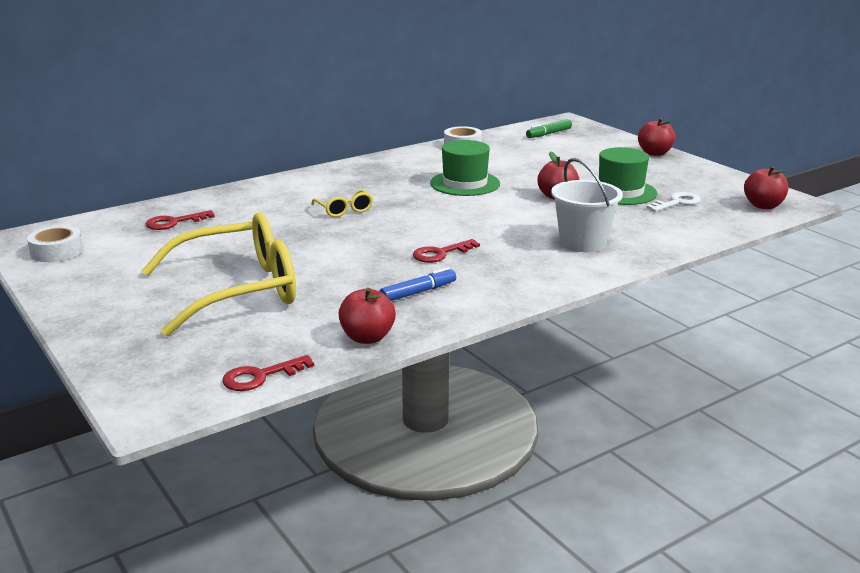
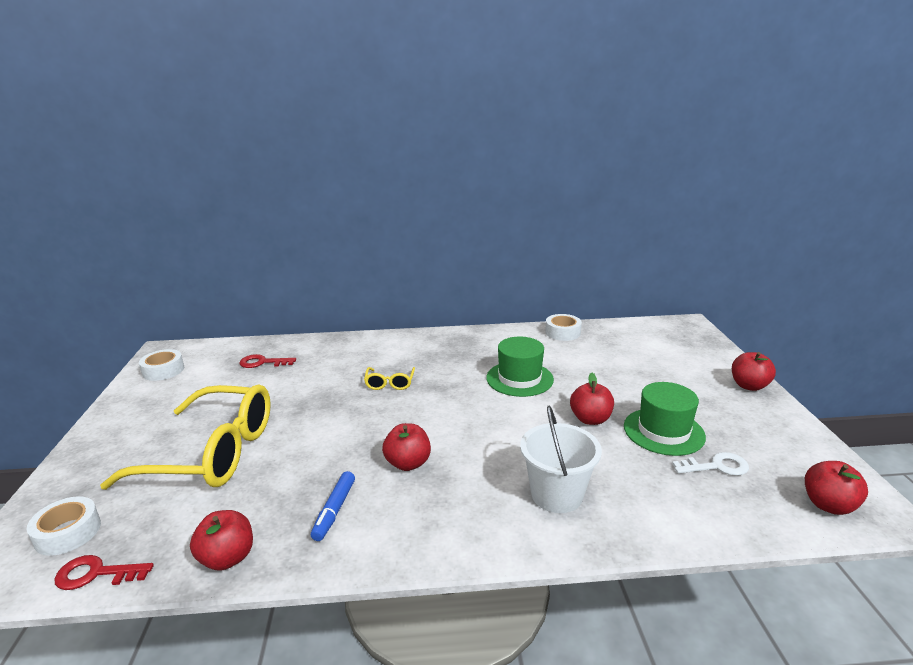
camera: 30 degrees right, 0 degrees up
(181, 367) = (68, 532): none -> white tape
(418, 292) = (334, 510): blue marker -> blue marker turned 105 degrees clockwise
(440, 254) = (408, 463): red key -> red apple
(549, 134) = (656, 336): green marker -> none

